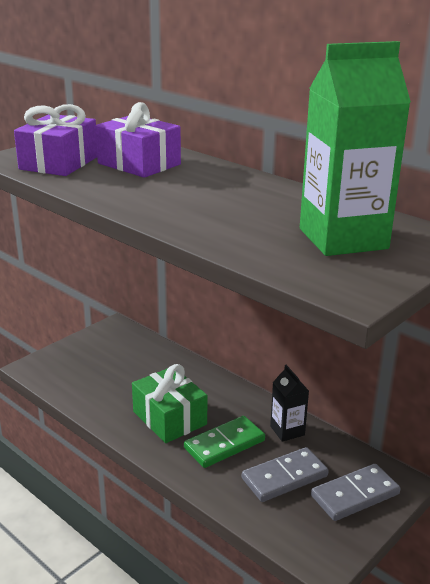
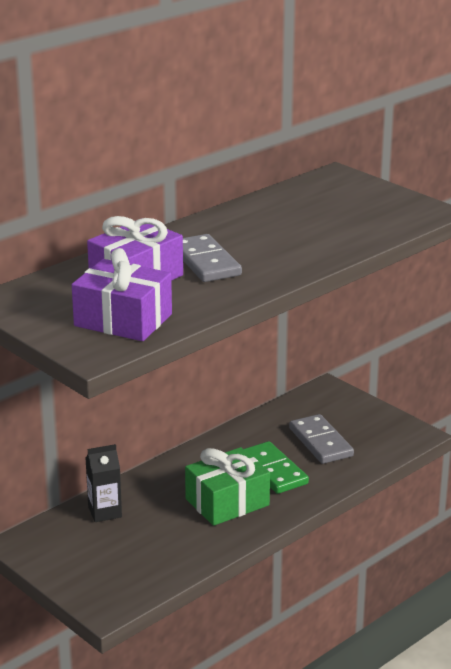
camera: 85 degrees left, 0 degrees up
(287, 431) = (254, 435): black carton -> black carton (105, 512)
(343, 239) = (339, 205): green carton -> none
(355, 495) = (343, 411): grey domino -> grey domino (206, 262)

